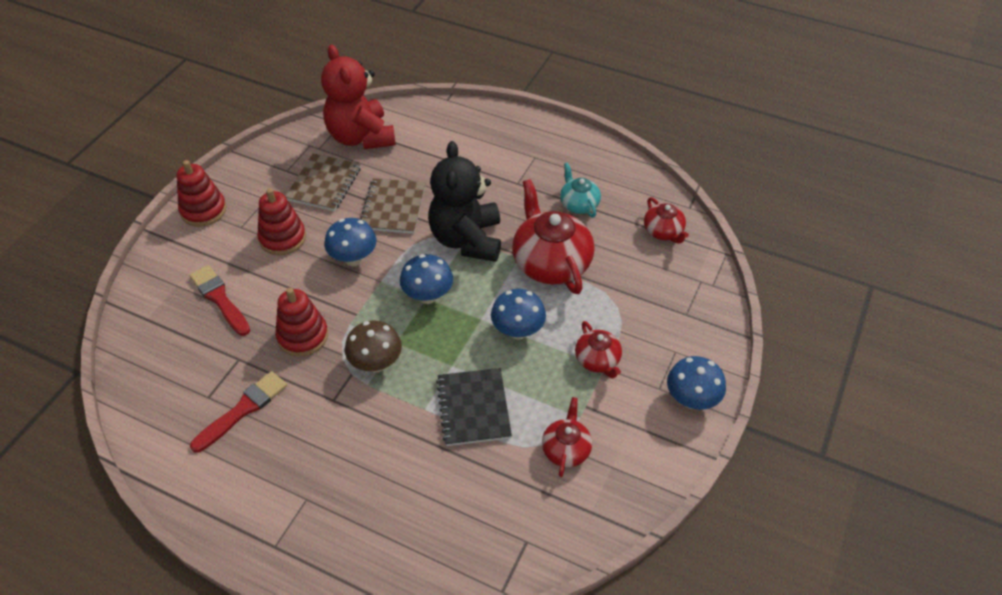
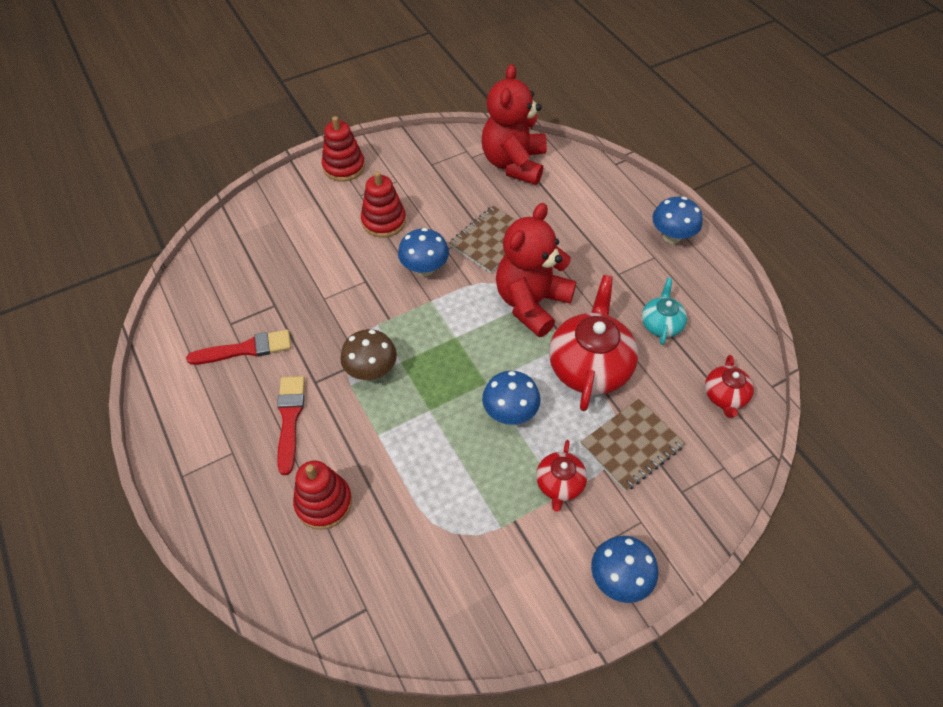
camera: 35 degrees right, 5 degrees up
(219, 299) = (299, 247): red brush -> red brush (290, 419)
(303, 336) = (334, 314): red stacking toy -> red stacking toy (324, 503)
(324, 184) = (452, 191): brown notebook -> brown notebook (631, 445)
(428, 296) = (458, 335): blue mushroom -> blue mushroom (672, 236)
(467, 240) = (531, 303): black teddy bear -> red teddy bear
(473, 408) = (417, 459): black notebook -> none
(566, 449) = (465, 549): red teapot -> none

